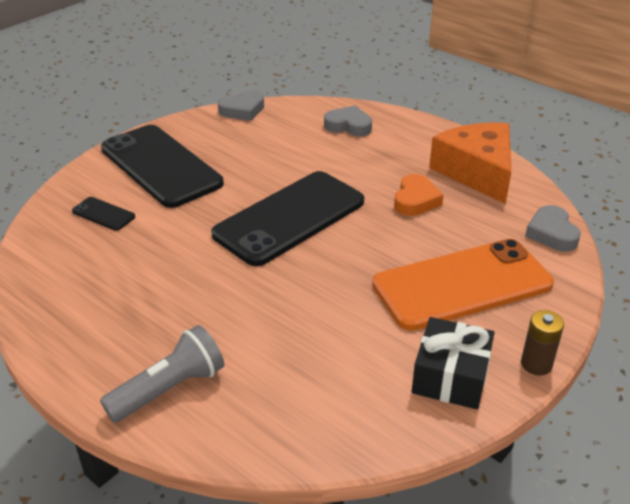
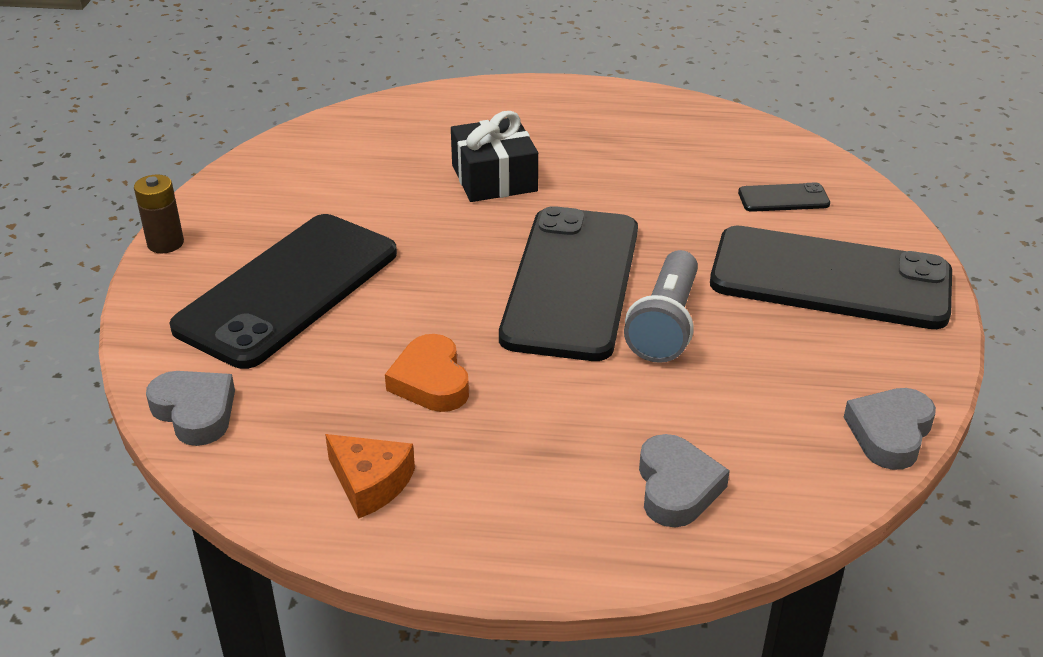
camera: 145 degrees right, 0 degrees up
(169, 389) = (493, 109): grey flashlight -> grey flashlight (665, 324)
(348, 126) = (676, 487): grey heart -> grey heart turned 75 degrees counterclockwise
(450, 376) = (251, 202): black gift -> black gift (494, 178)
(462, 284) = (288, 290): orange phone -> black phone
(477, 172) = (370, 483): orange cheese -> orange cheese, size x0.51

